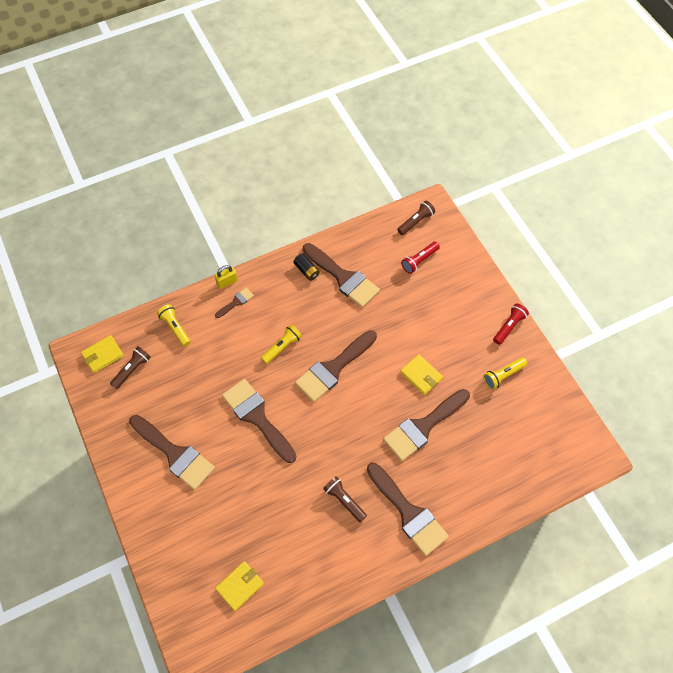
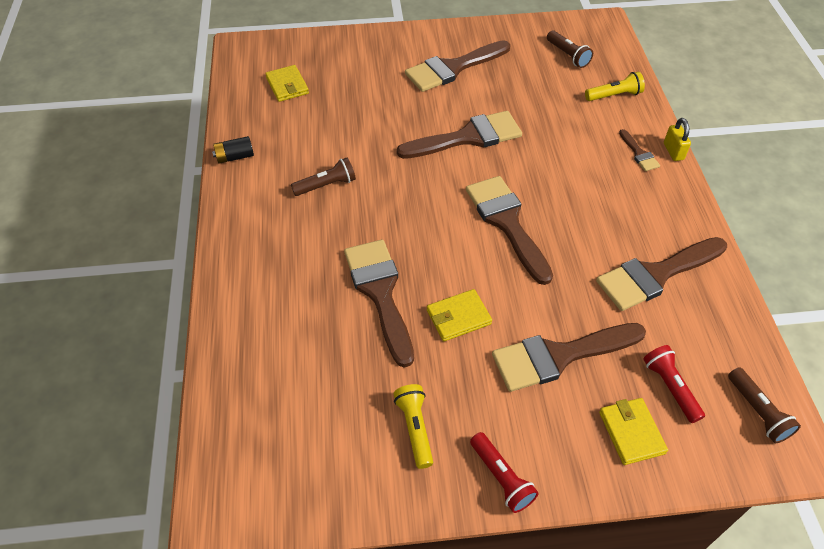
camera: 110 degrees right, 10 degrees down
(103, 355) = (594, 38): yellow wallet -> yellow wallet (631, 432)
(282, 347) = (557, 181): yellow flashlight -> none
(306, 271) = (676, 236): black battery -> black battery (235, 157)
(408, 512) = (277, 239): brown brush -> brown brush (559, 356)

